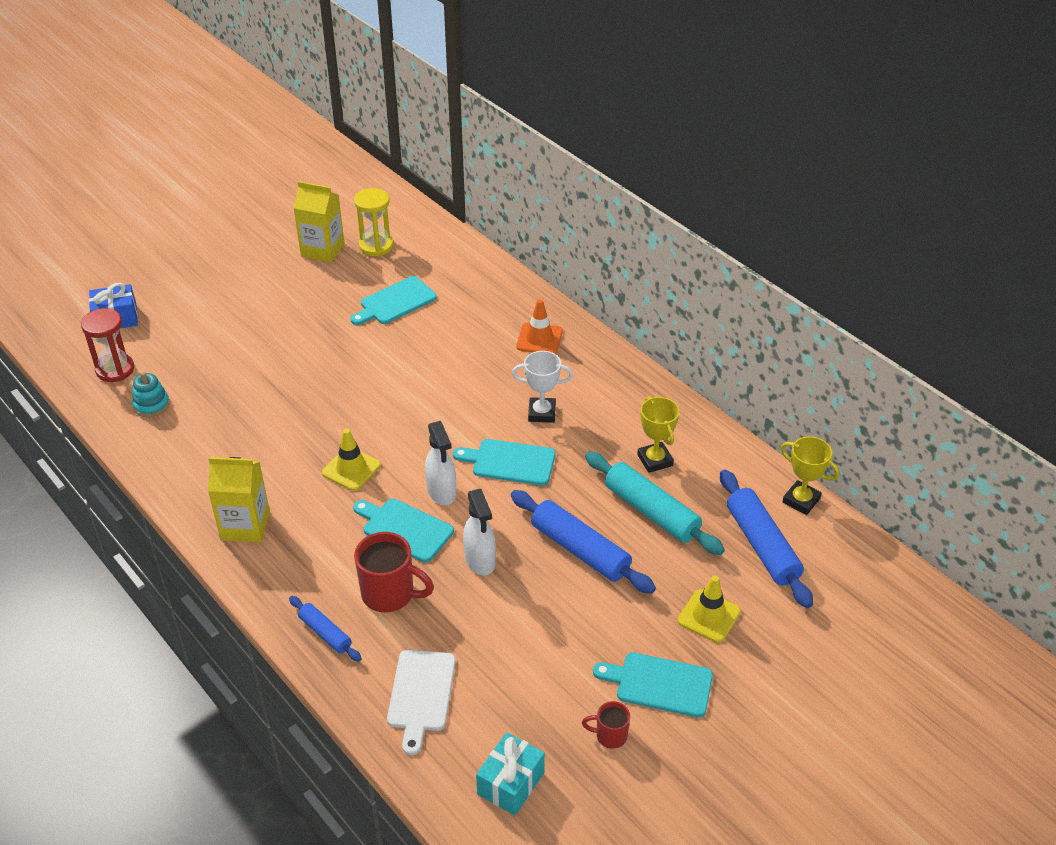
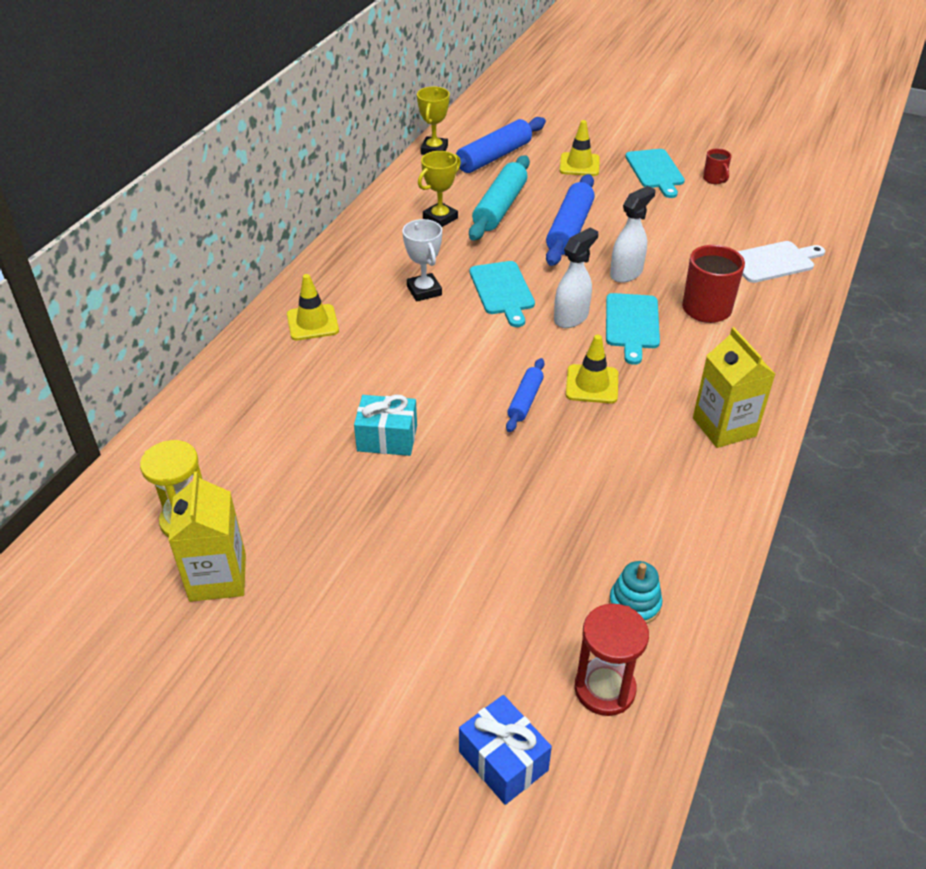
camera: 115 degrees left, 0 degrees up
(325, 633) = (777, 327): blue rolling pin -> blue rolling pin (525, 400)
(395, 302) = (303, 455): turquoise cutting board -> none
(511, 783) = (792, 206): turquoise gift -> turquoise gift (387, 438)
(539, 339) = (312, 323): orange traffic cone -> yellow traffic cone

